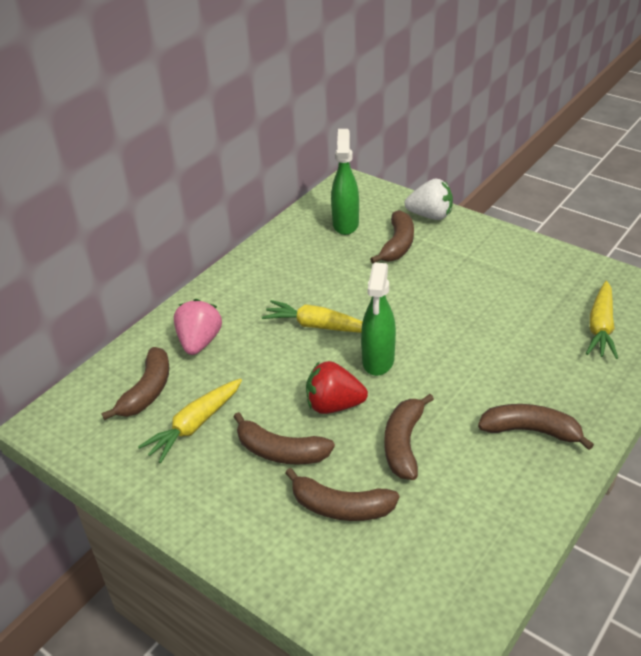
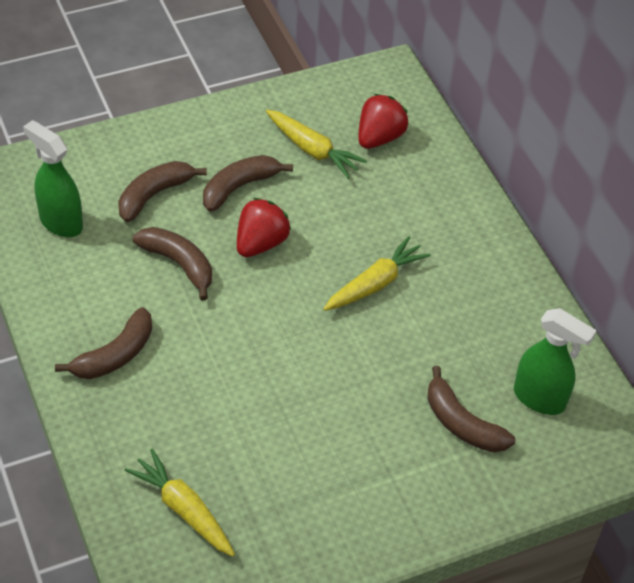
camera: 115 degrees right, 10 degrees up
(147, 391) = (379, 137): brown banana -> red strawberry
(194, 425) = (313, 150): yellow carrot -> yellow carrot turned 150 degrees clockwise
(199, 342) = (419, 193): pink strawberry -> none
(378, 361) = (289, 302): green spray bottle -> green spray bottle (60, 222)
(430, 216) = (499, 492): white strawberry -> none

